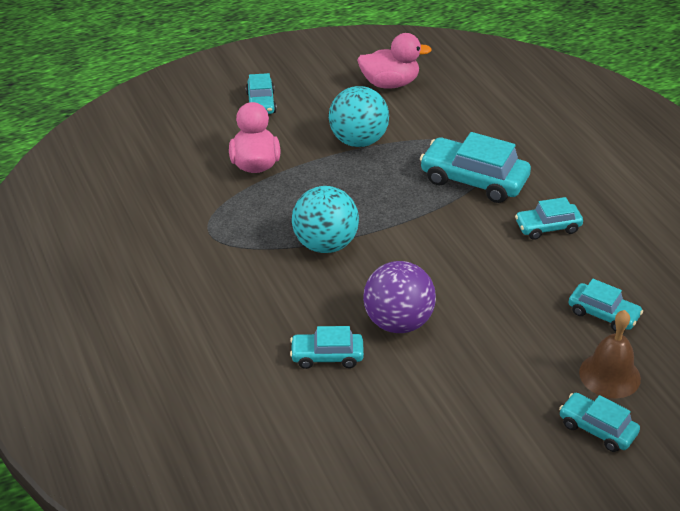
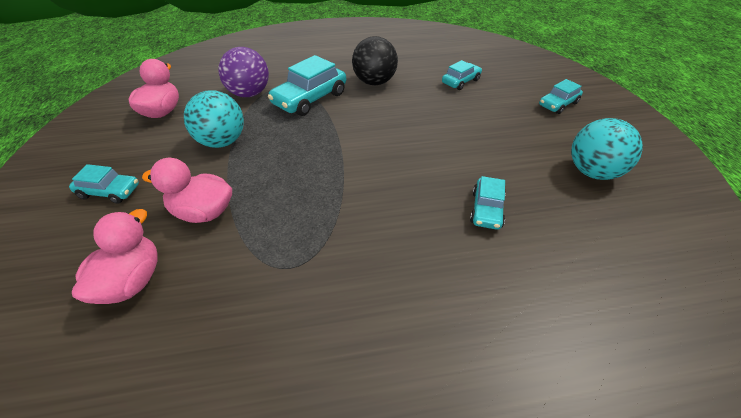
camera: 75 degrees left, 5 degrees up
(173, 155) = (131, 281): none -> pink duck
(325, 244) = (346, 185): turquoise ball -> turquoise ball (592, 172)
(398, 322) = (453, 163): purple ball -> purple ball (249, 94)
(547, 227) = (374, 82): turquoise car -> black ball
(609, 375) = (513, 91): brown bell -> none

